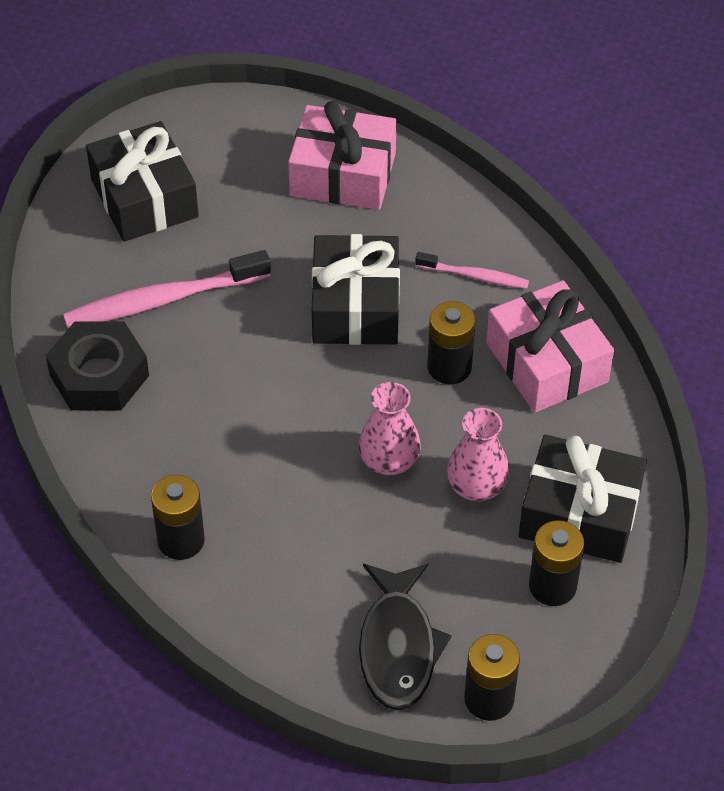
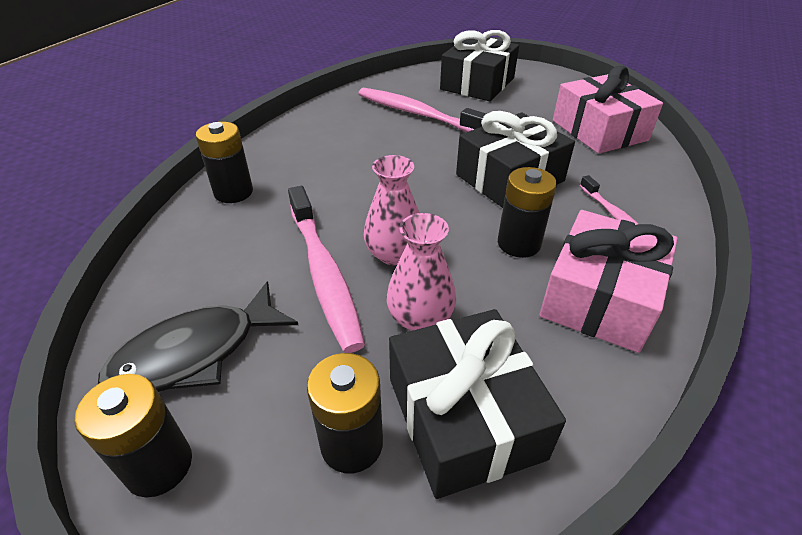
camera: 55 degrees right, 10 degrees down
(99, 375) = (339, 117): black nut -> none
(372, 523) = (323, 273): none -> pink toothbrush

